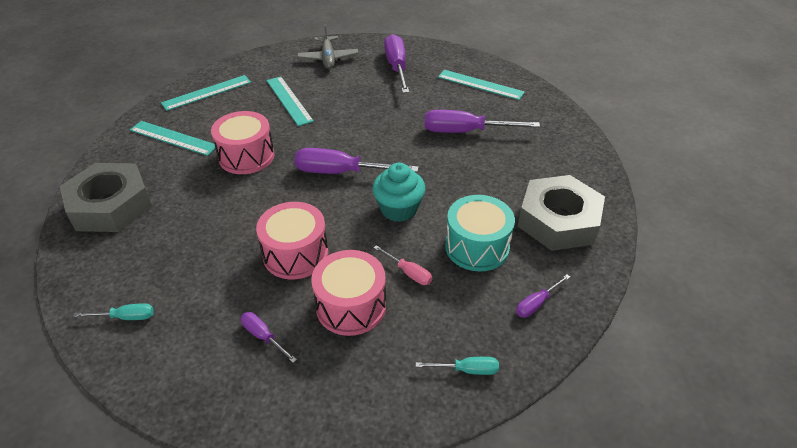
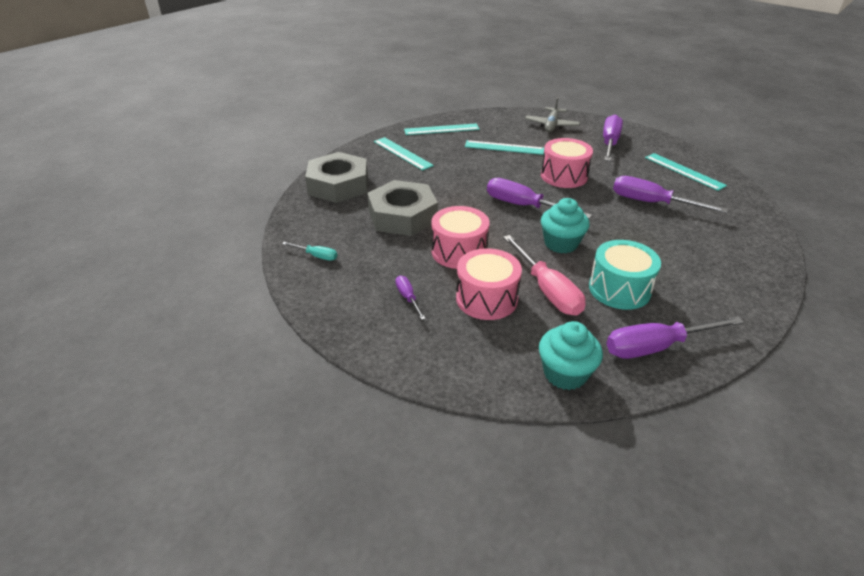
camera: 25 degrees right, 5 degrees down
(246, 156) = (452, 177): pink drum -> pink drum (564, 176)
(289, 100) = (504, 147): turquoise ruler -> turquoise ruler turned 75 degrees counterclockwise
(408, 273) = (547, 290): pink screwdriver -> pink screwdriver, size x2.01
(467, 370) = (565, 373): turquoise screwdriver -> turquoise cupcake
(536, 304) = (656, 347): purple screwdriver -> purple screwdriver, size x2.01
(558, 221) = (711, 291): grey nut -> grey nut (402, 216)

